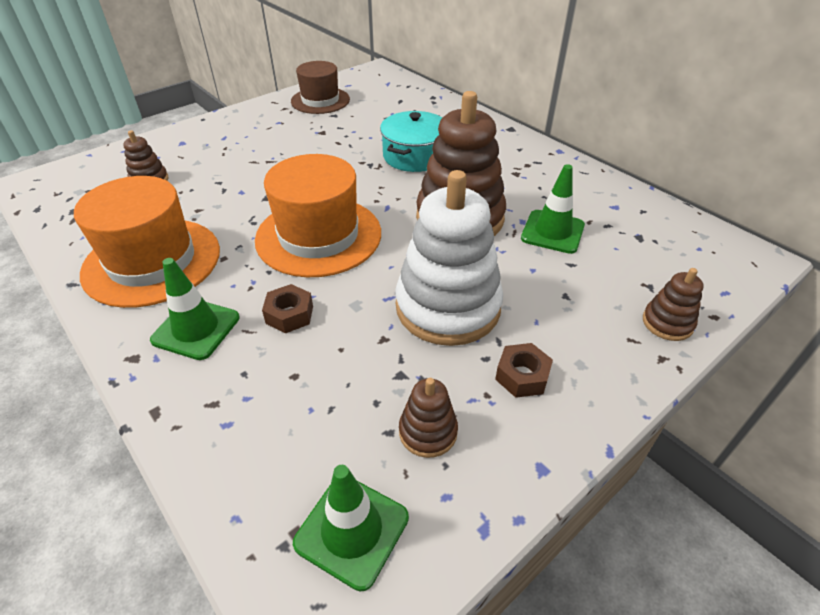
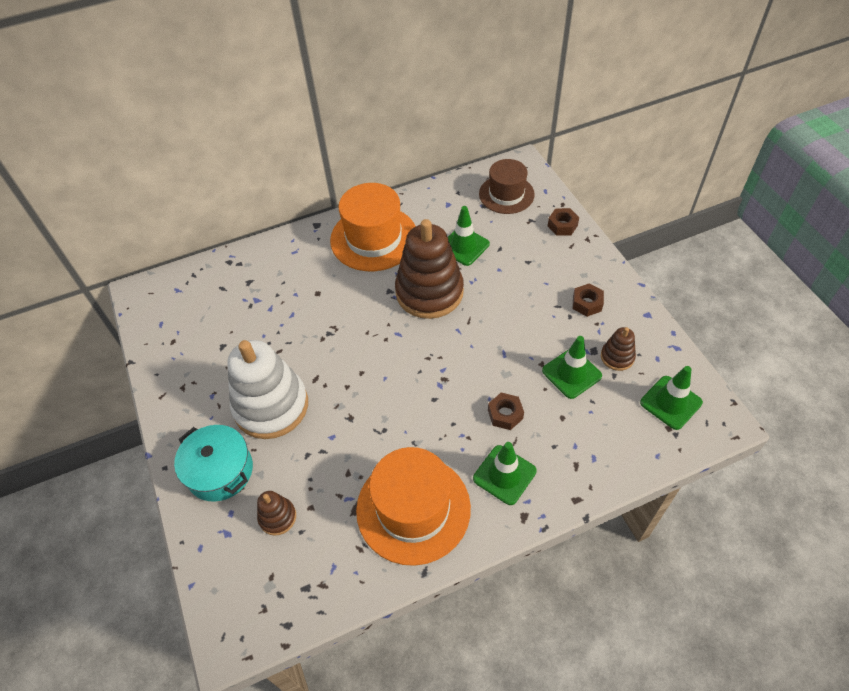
camera: 70 degrees left, 10 degrees up
(318, 236) = (420, 385): orange hat -> orange hat (374, 238)
(320, 100) = (183, 353): brown hat -> brown hat (506, 194)
(376, 375) = (571, 373): none -> green traffic cone
(414, 156) = (330, 299): turquoise pot -> turquoise pot (220, 471)
(448, 307) = (522, 323): white stacking toy -> white stacking toy (271, 406)
(667, 323) = (562, 225): brown stacking toy -> brown nut

